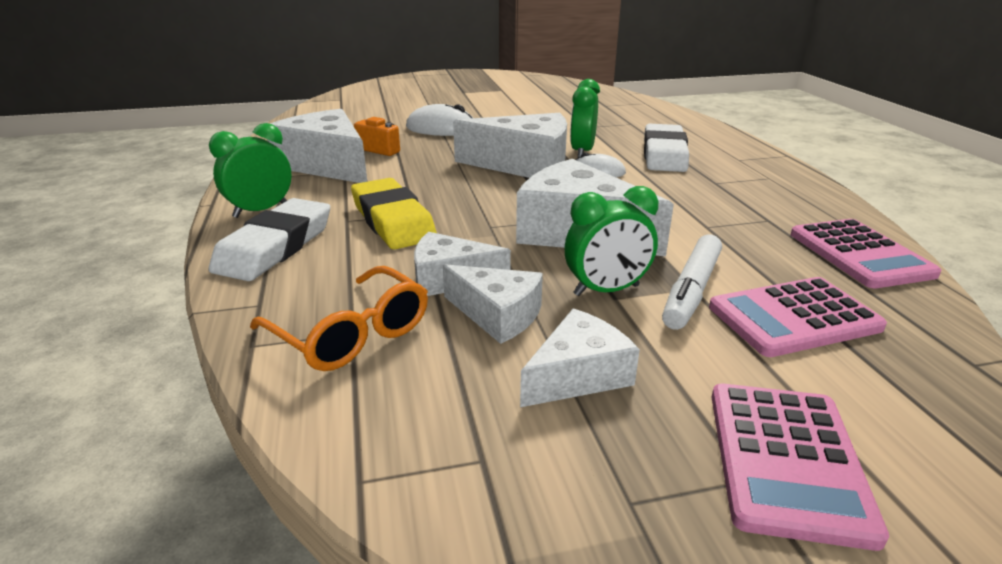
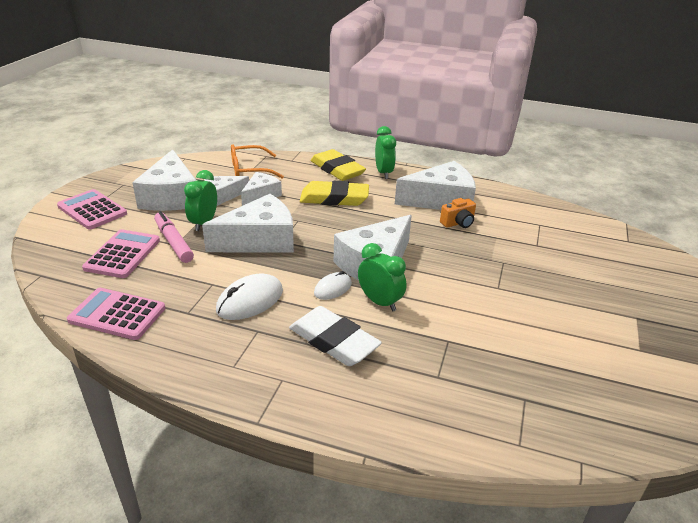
camera: 120 degrees right, 5 degrees up
(275, 247) = (337, 169): white eraser -> yellow eraser
(441, 129) = (495, 260): white mouse -> white mouse (250, 300)
(578, 375) = (171, 196): white cheese -> white cheese, size x1.74
(691, 291) = (173, 242): white marker -> pink marker

